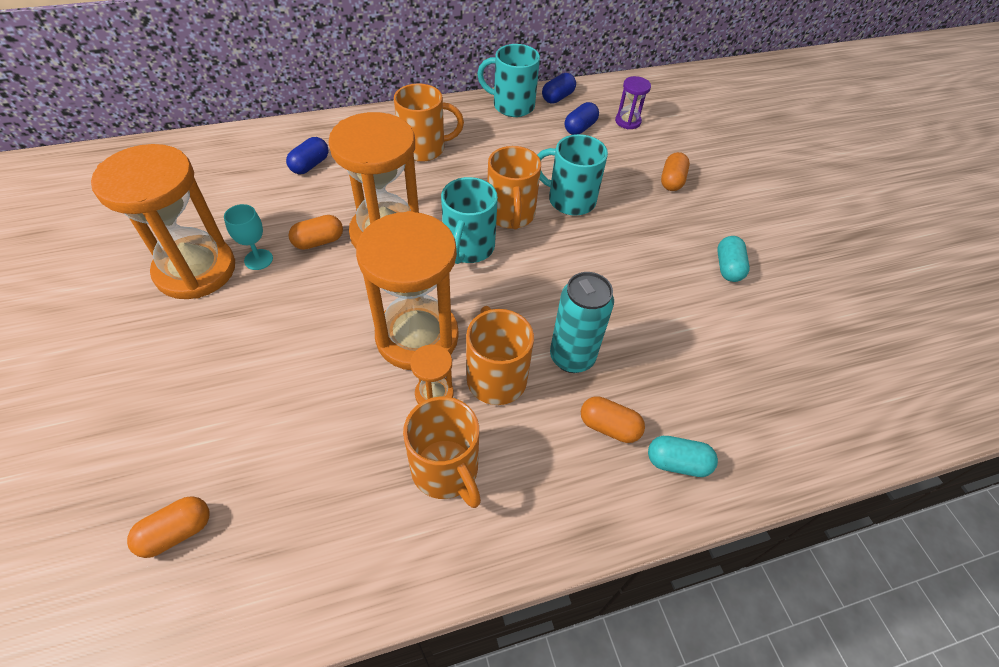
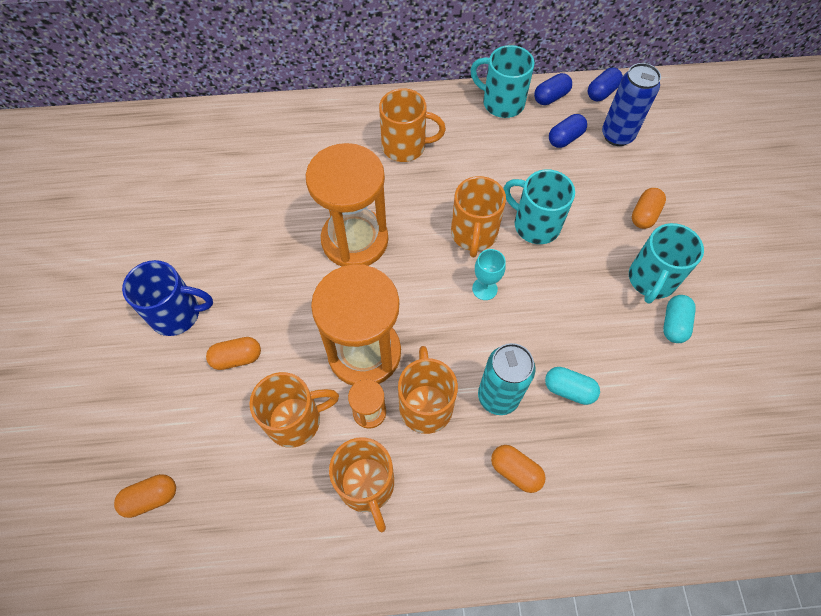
camera: 15 degrees right, 10 degrees up
(191, 328) = (177, 314): none -> blue mug
(196, 270) = (186, 256): orange hourglass -> none
(258, 259) = (239, 252): turquoise goblet -> turquoise goblet (484, 289)
(310, 165) = (297, 153): blue capsule -> blue capsule (602, 92)
(318, 241) = (293, 240): orange capsule -> orange capsule (237, 358)
(349, 416) = (296, 420): none -> orange mug
(468, 248) = (426, 266): turquoise mug -> turquoise mug (651, 280)
(628, 121) = (617, 135): purple hourglass -> blue can
(677, 463) = (568, 517): turquoise capsule -> turquoise capsule (569, 390)

